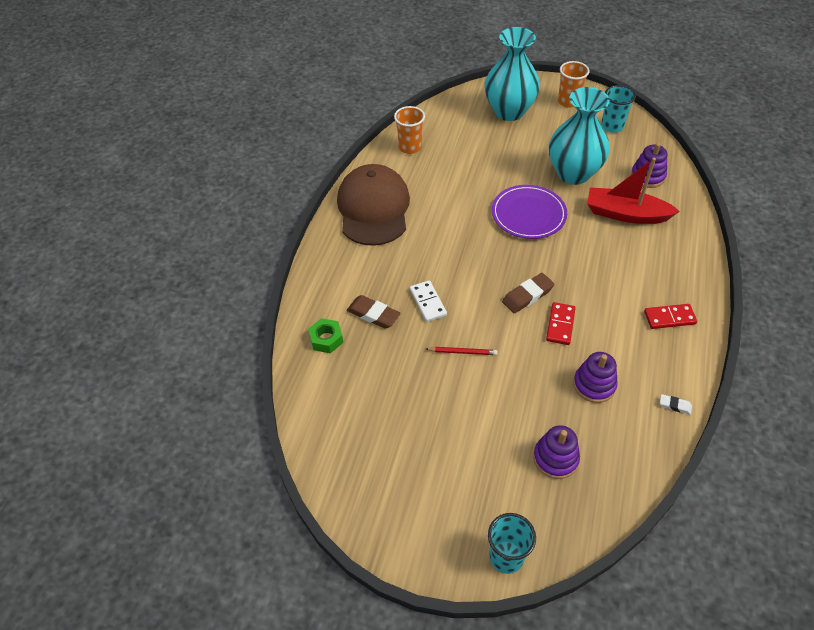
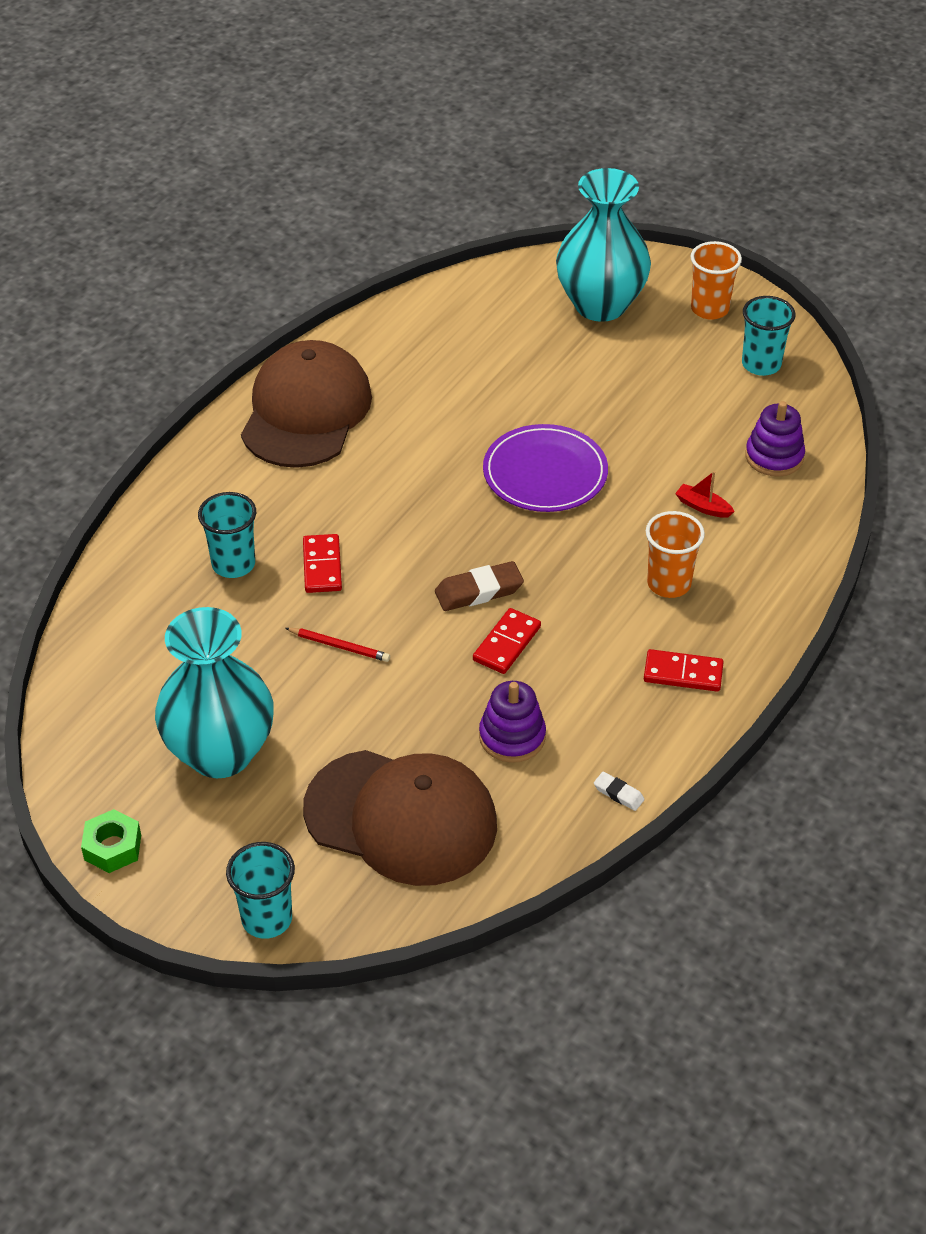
camera: 15 degrees right, 5 degrees down
(326, 339) = (149, 582): green nut -> green nut (112, 847)
(373, 314) = (233, 564): brown eraser -> turquoise cup
(410, 147) = (408, 329): orange cup -> orange cup (669, 583)
(427, 302) = (322, 566): white domino -> red domino
(555, 458) = (401, 817): purple stacking toy -> brown cap
(573, 173) = (652, 426): turquoise vase -> turquoise vase (220, 753)
(625, 214) = (703, 507): red boat -> red boat, size x0.41

